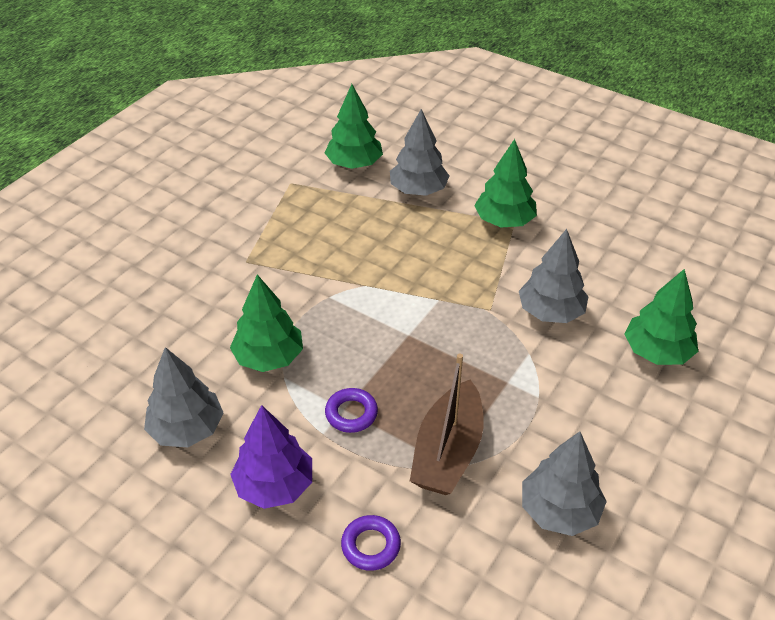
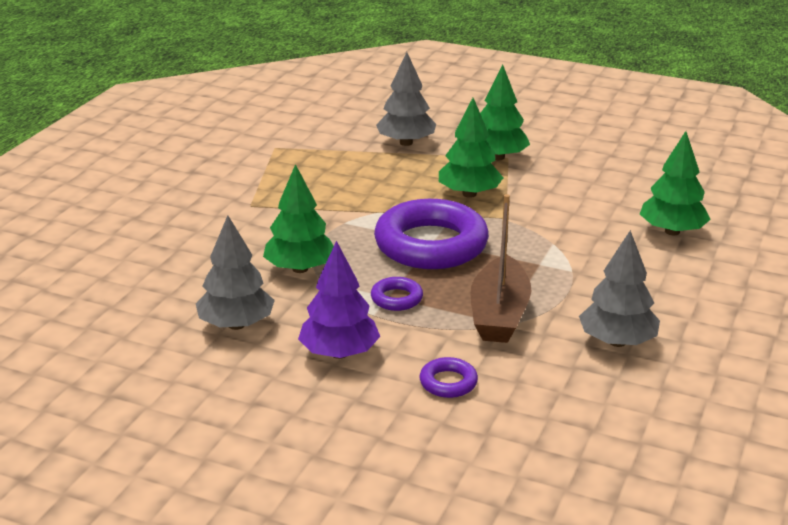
camera: 10 degrees left, 15 degrees down
(354, 164) = (335, 129): green tree -> green tree (469, 194)
(405, 340) = (431, 245): none -> purple ring
(551, 312) = (564, 214): grey tree -> none

